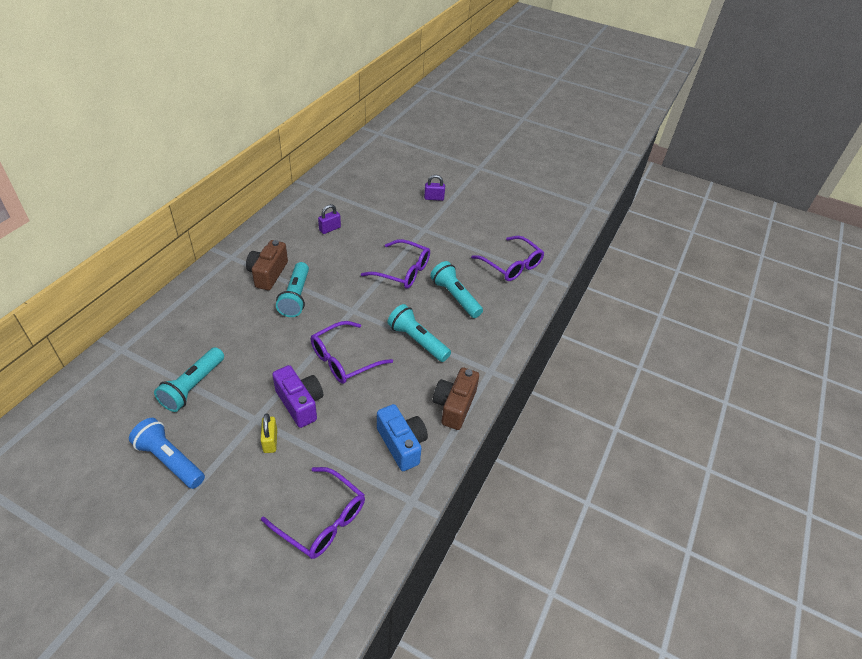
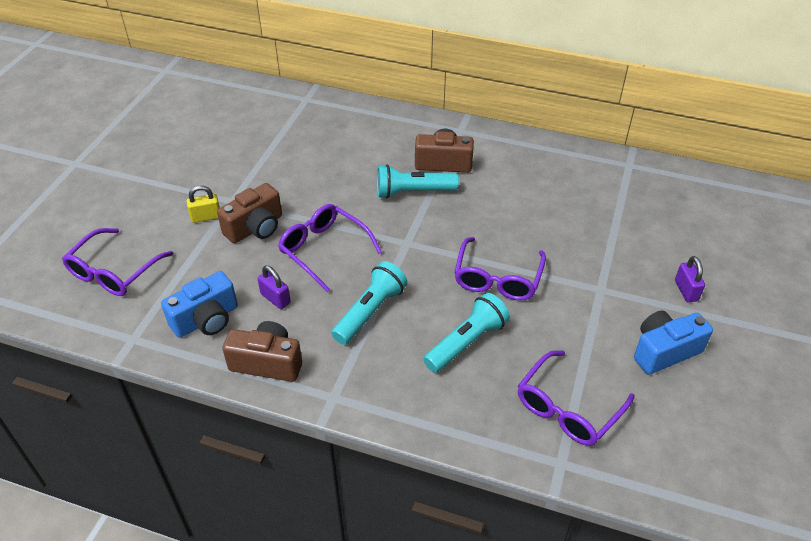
camera: 85 degrees right, 0 degrees up
(170, 460) = (182, 161): blue flashlight -> none
(193, 386) = (268, 152): turquoise flashlight -> none
(300, 403) = (255, 228): purple camera -> brown camera
(330, 229) = (550, 195): purple padlock -> purple padlock (275, 298)
(477, 219) = (664, 351): none -> blue camera

